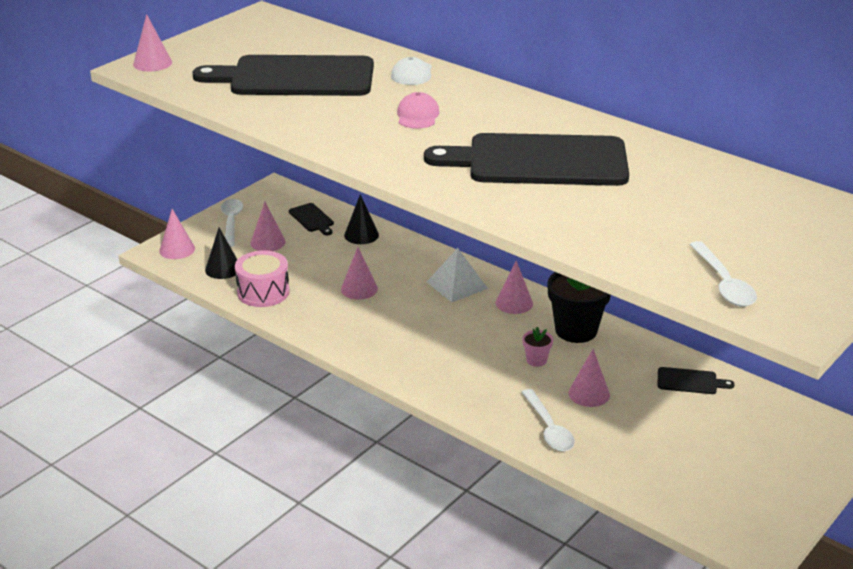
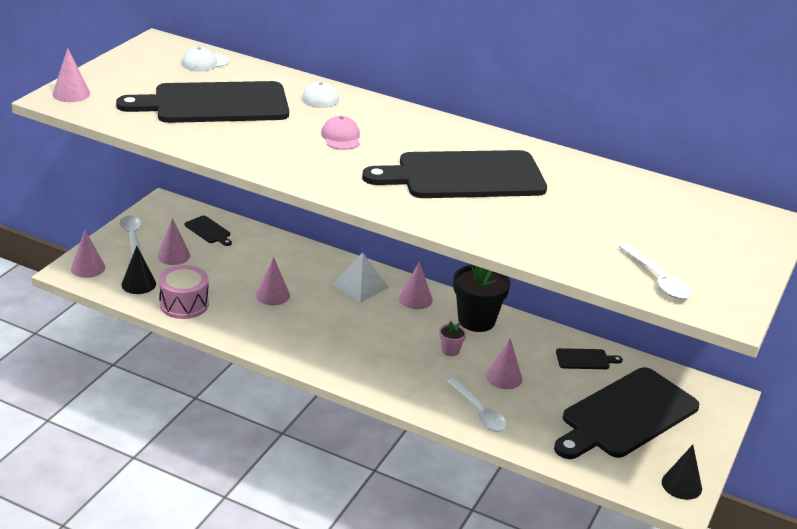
camera: 15 degrees left, 0 degrees up
(302, 36) = (205, 63): none -> white cap
(361, 235) = (259, 244): black cone -> black cone (681, 485)
(720, 447) = (626, 415): none -> black cutting board

